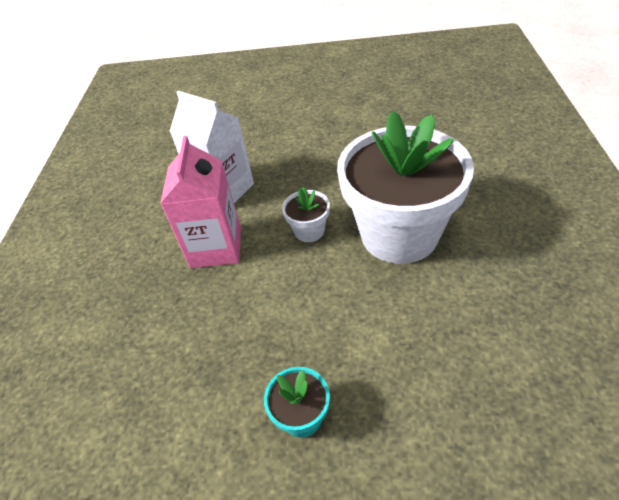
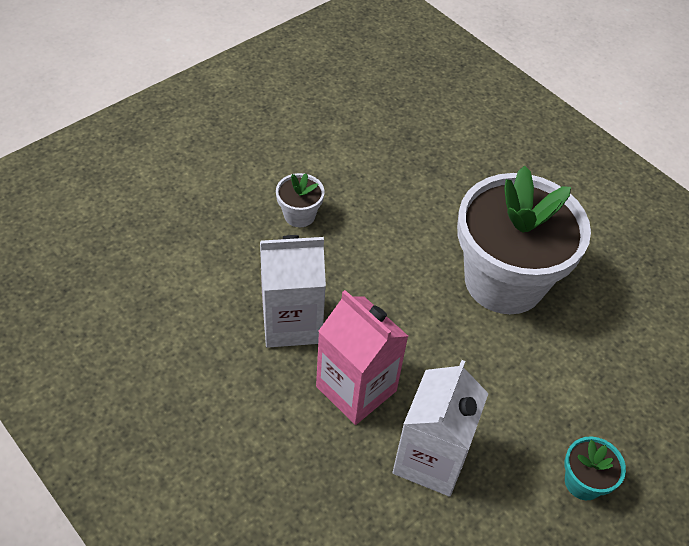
camera: 50 degrees left, 5 degrees up
(210, 319) = (430, 459): none -> white carton
(309, 231) = (426, 321): white flower pot -> white flower pot (299, 215)

